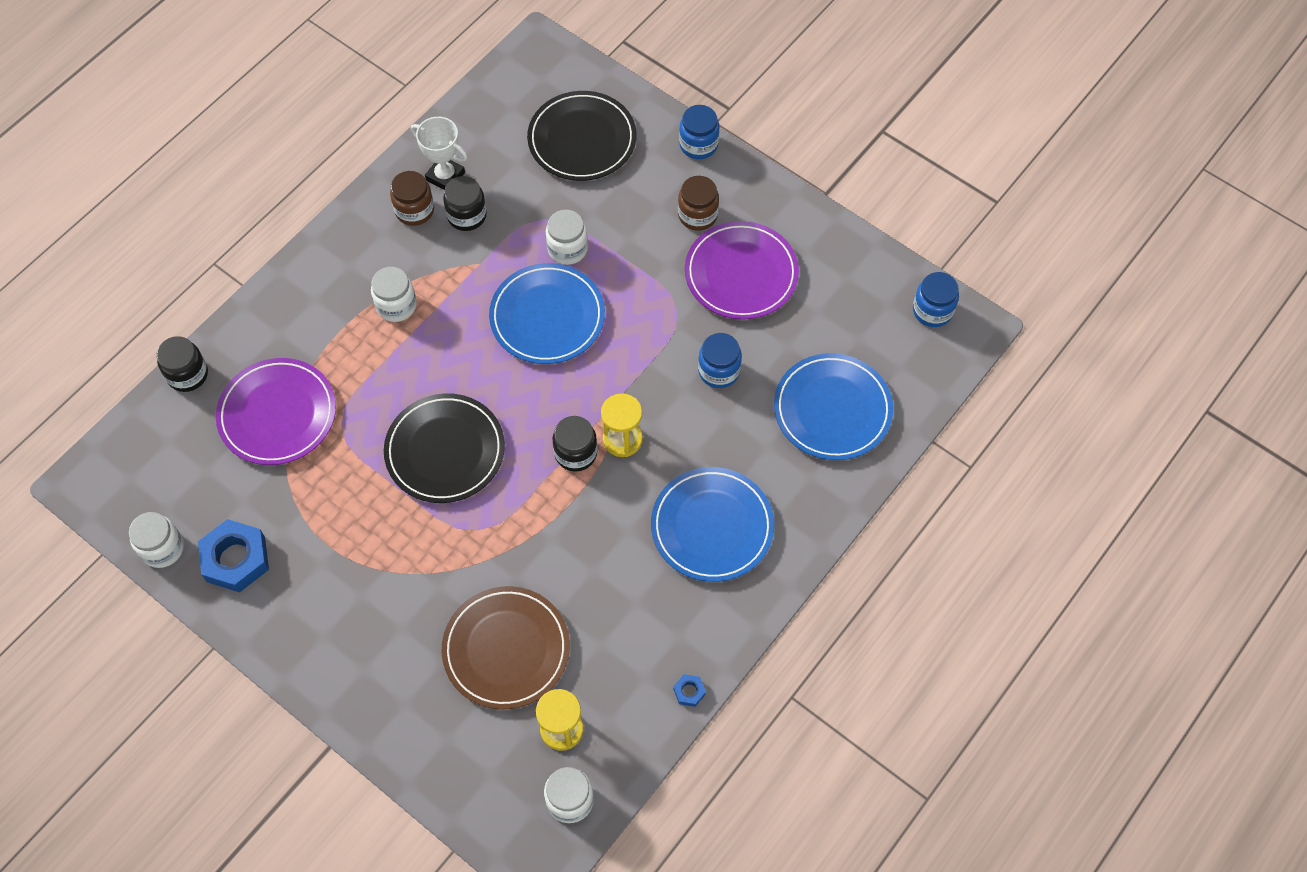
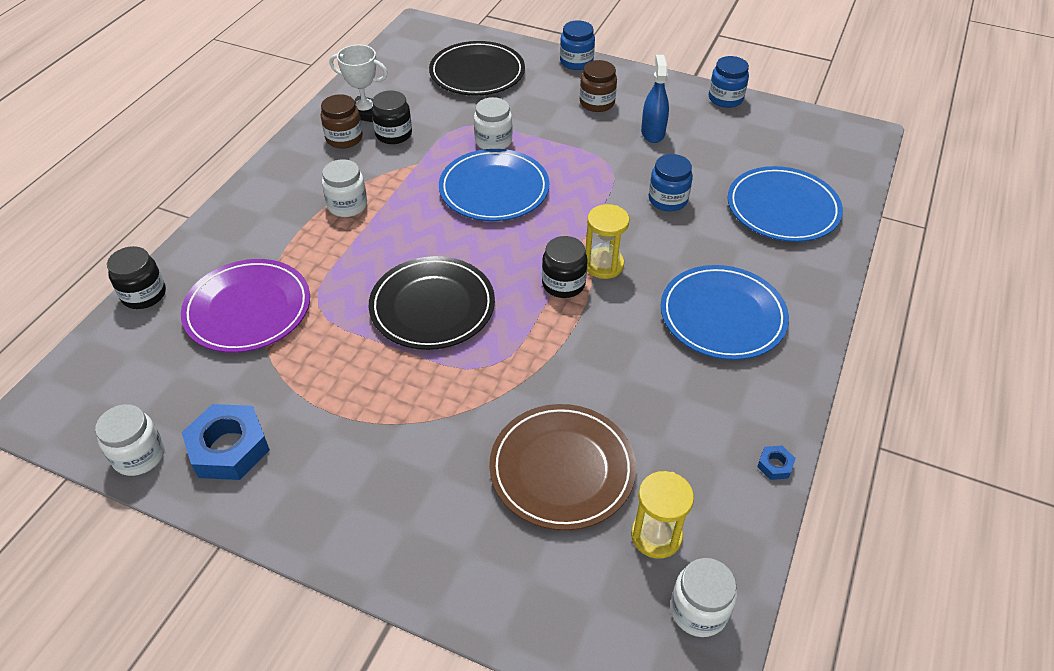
camera: 15 degrees left, 15 degrees down
(741, 273) = (652, 133): purple plate -> blue spray bottle
(932, 311) = (825, 130): blue jar -> blue jar (725, 98)

